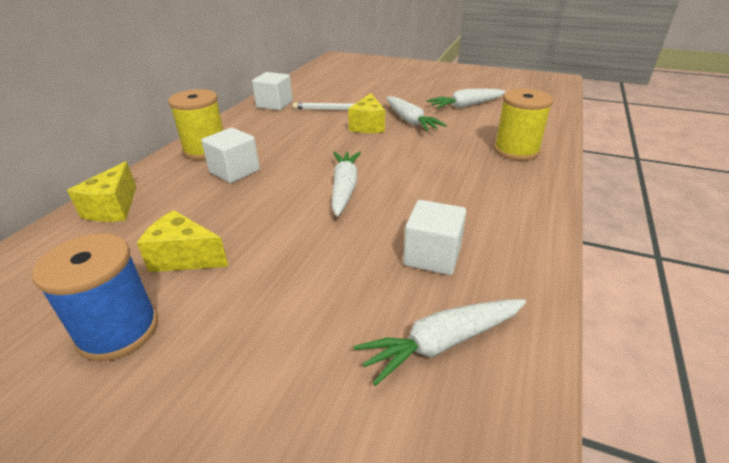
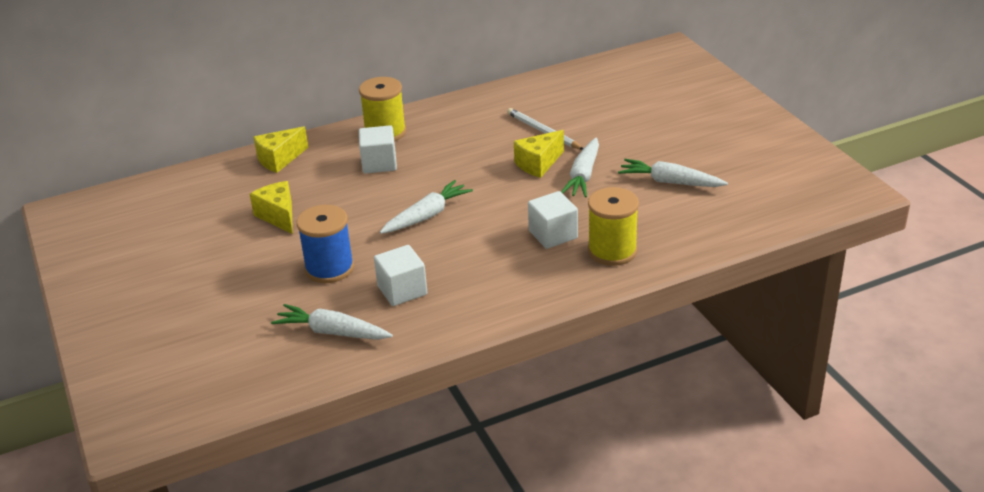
camera: 45 degrees right, 0 degrees up
(118, 330) = (211, 241): blue spool -> blue spool (329, 268)
(274, 104) = (501, 101): white cube -> white cube (553, 235)

